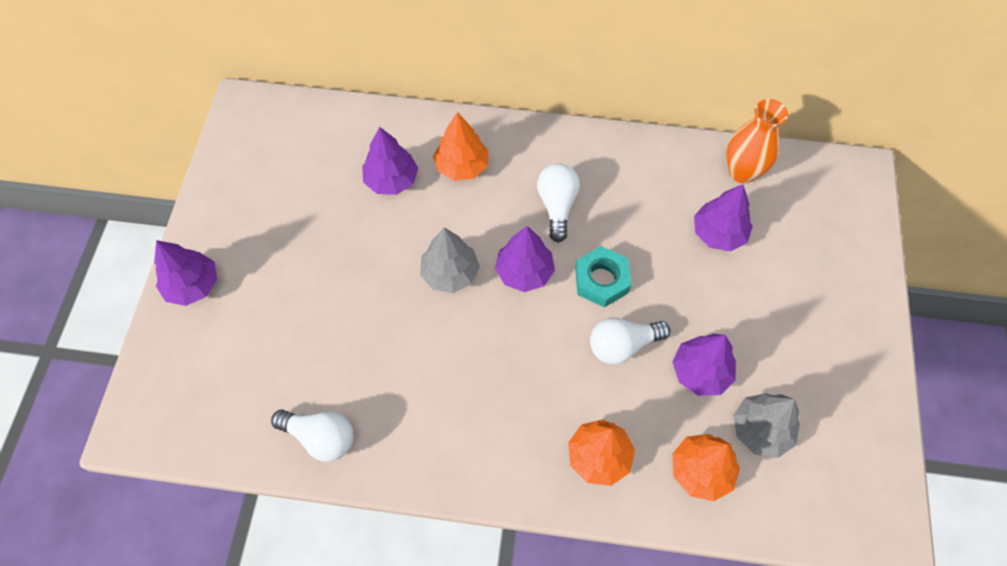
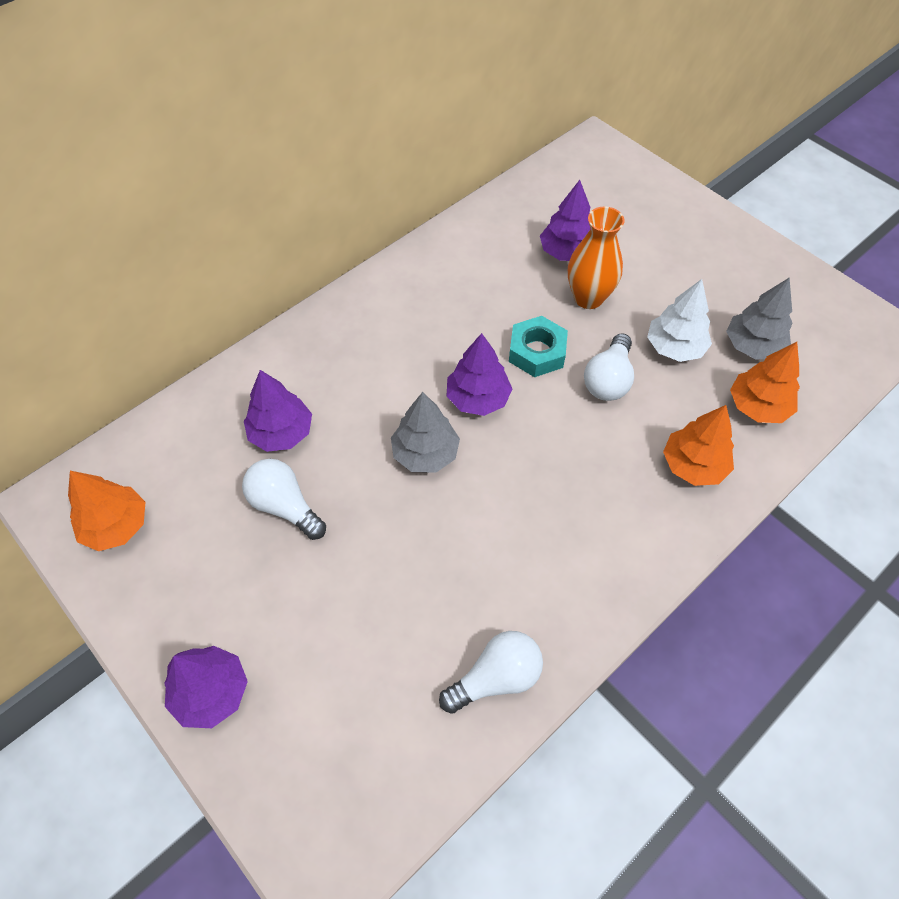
camera: 50 degrees left, 5 degrees down
(462, 166) = (326, 370): orange tree -> orange tree (116, 526)
(557, 206) = (438, 332): white light bulb -> white light bulb (284, 506)
(700, 372) = (675, 347): purple tree -> white tree
(742, 172) = (528, 202): orange vase -> orange vase (588, 298)

